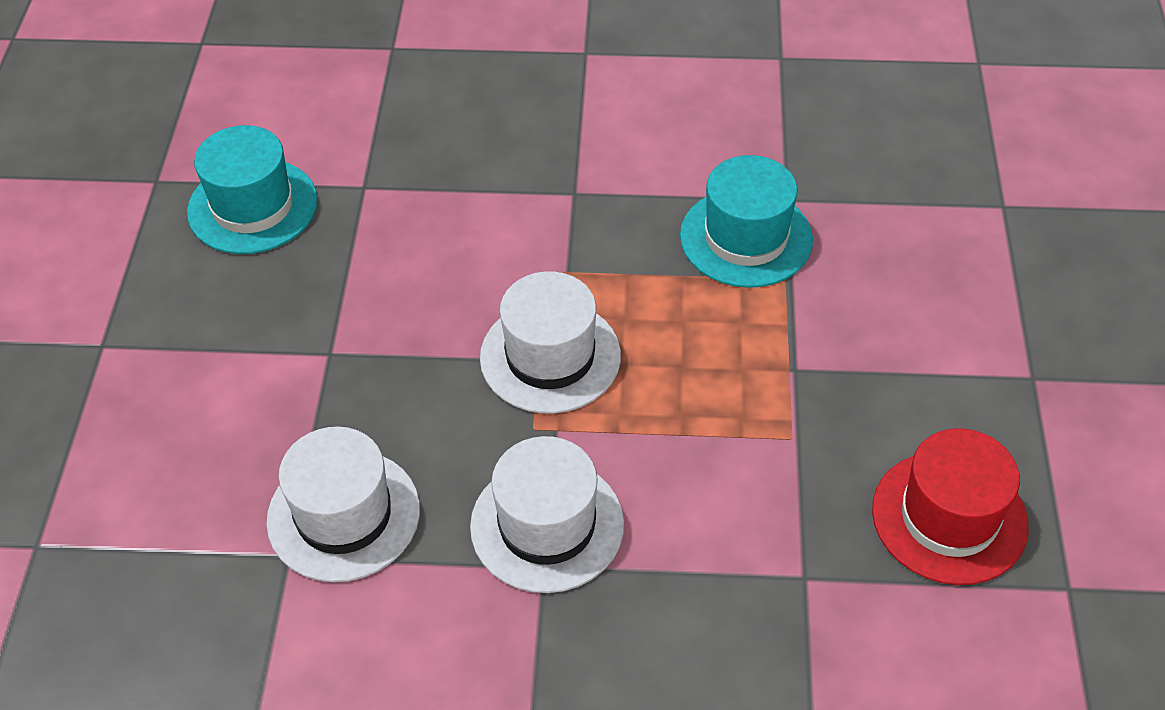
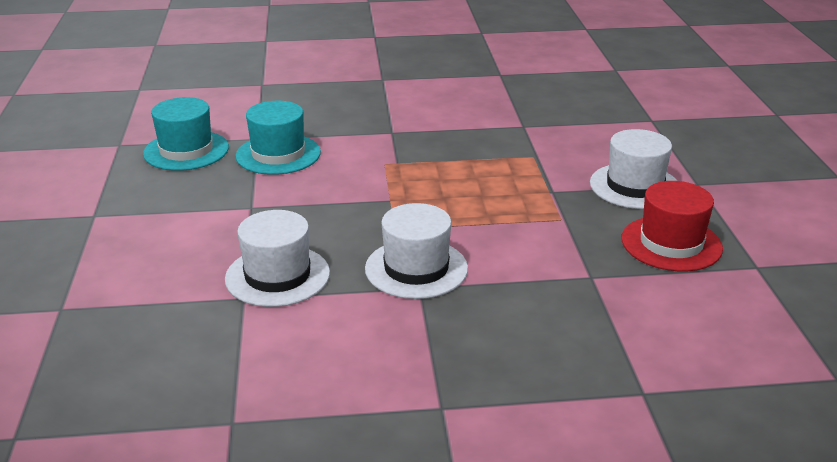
camera: 10 degrees left, 20 degrees down
(550, 356) = (397, 197): white hat -> white hat (635, 186)
(746, 237) = (504, 142): turquoise hat -> turquoise hat (278, 154)

